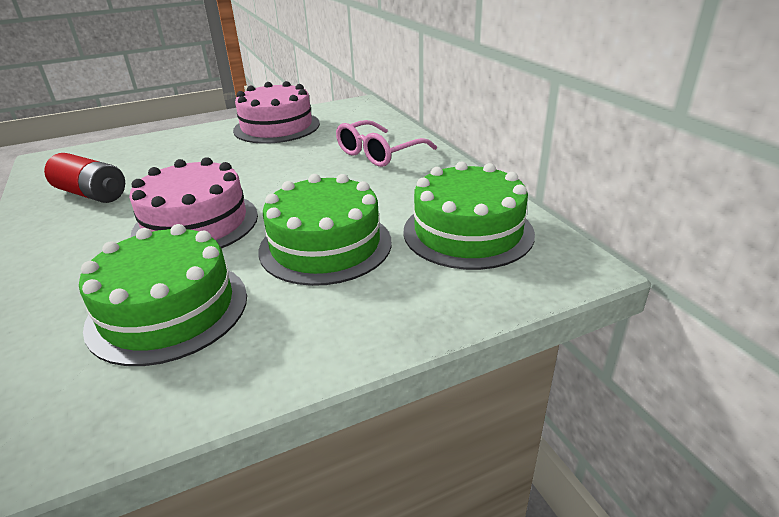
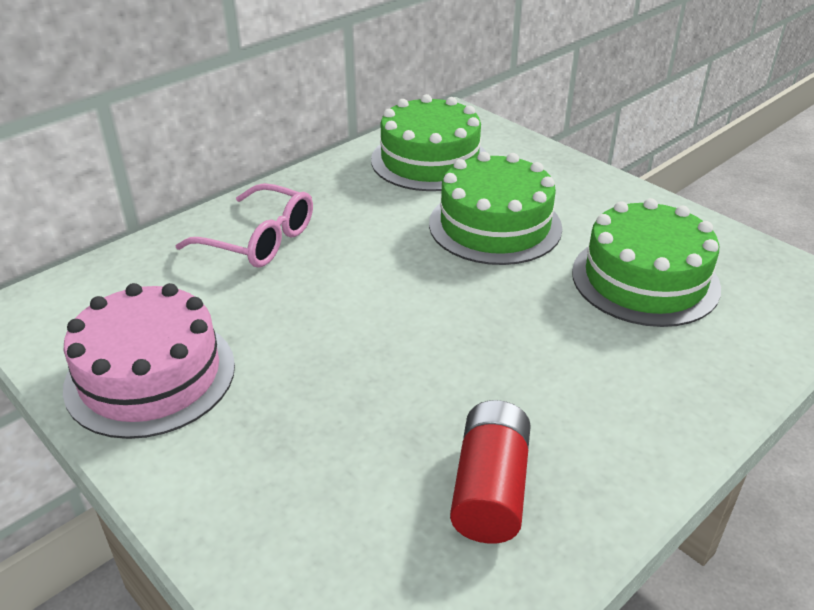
camera: 110 degrees left, 5 degrees up
(196, 223) = (507, 327): pink cake -> none

